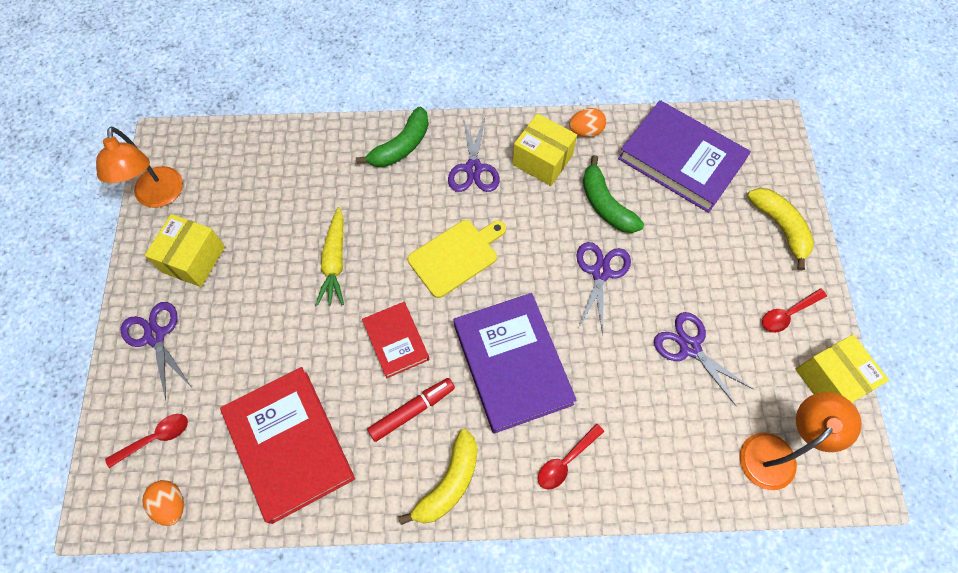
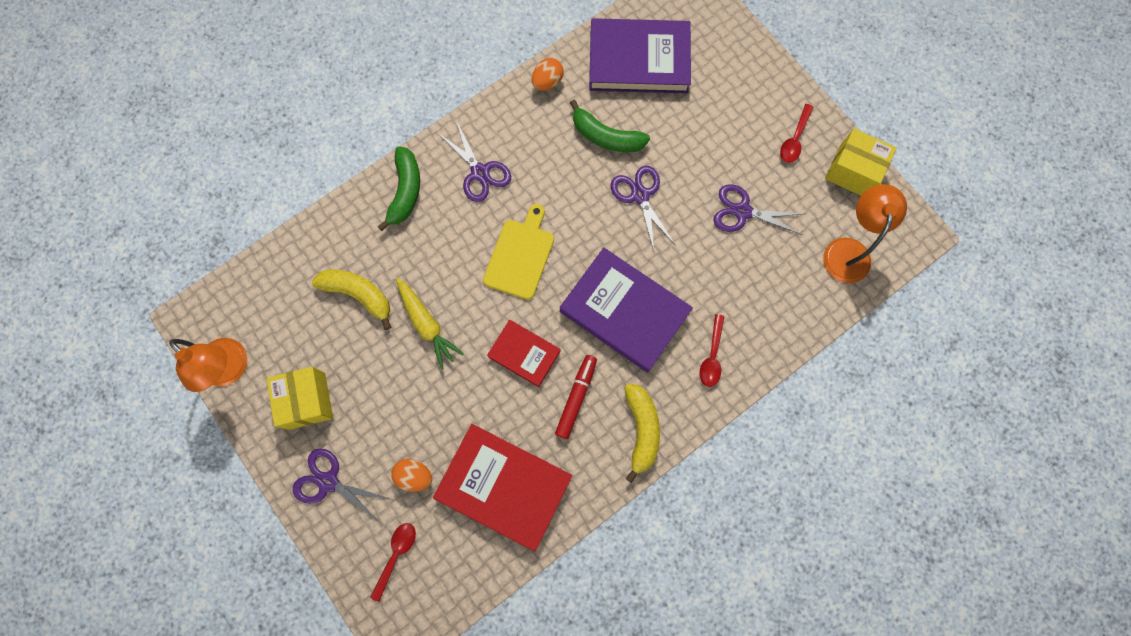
camera: 35 degrees left, 10 degrees up
(171, 504) = (449, 591): orange egg -> orange egg (414, 475)
(542, 160) = (530, 130): yellow box -> none
(780, 227) = (748, 71): yellow banana -> yellow banana (359, 294)

